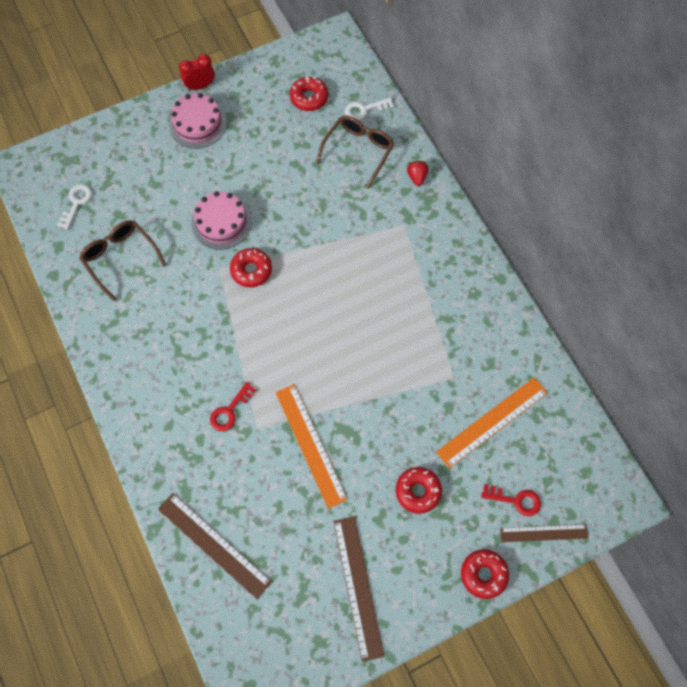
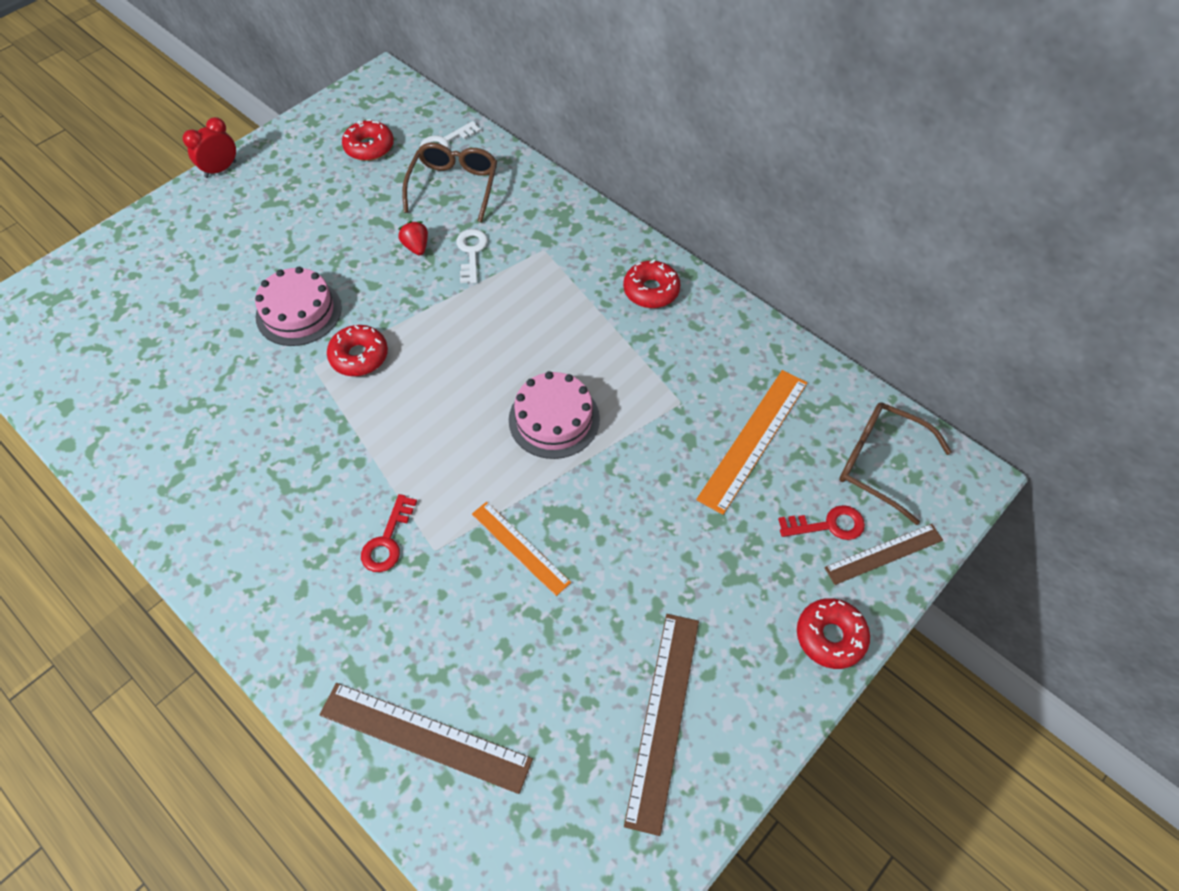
camera: 20 degrees left, 10 degrees down
(76, 203) = (80, 345): white key -> white key (471, 252)
(120, 258) = (164, 394): brown glasses -> brown glasses (879, 463)
(198, 124) = (230, 210): pink cake -> pink cake (554, 419)
(310, 445) = (520, 548): orange ruler -> orange ruler, size x0.64
(358, 586) = (664, 718): brown ruler -> brown ruler turned 45 degrees clockwise
(417, 177) = (539, 194): red strawberry -> red strawberry (416, 247)
(418, 491) = (694, 558): red donut -> red donut (651, 290)

